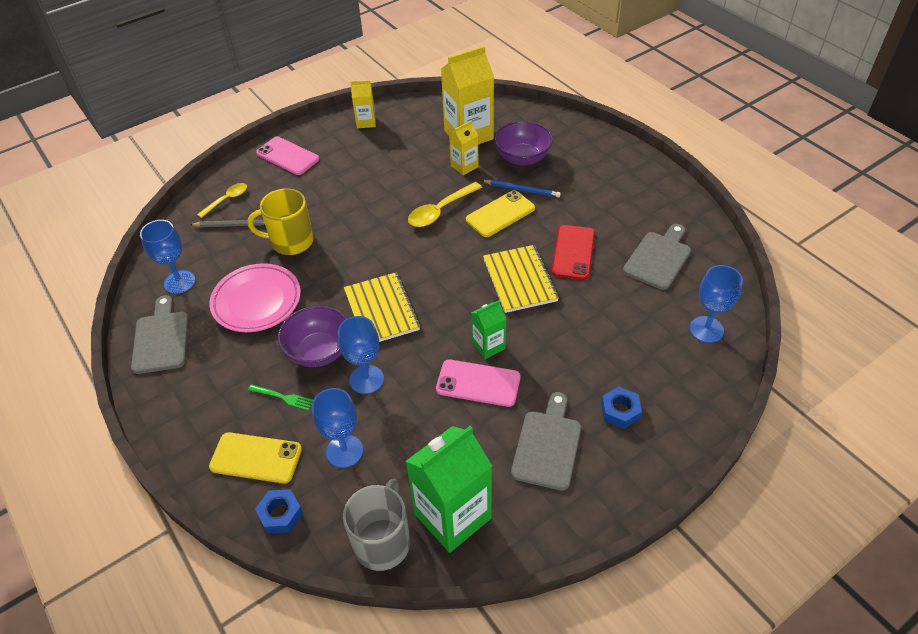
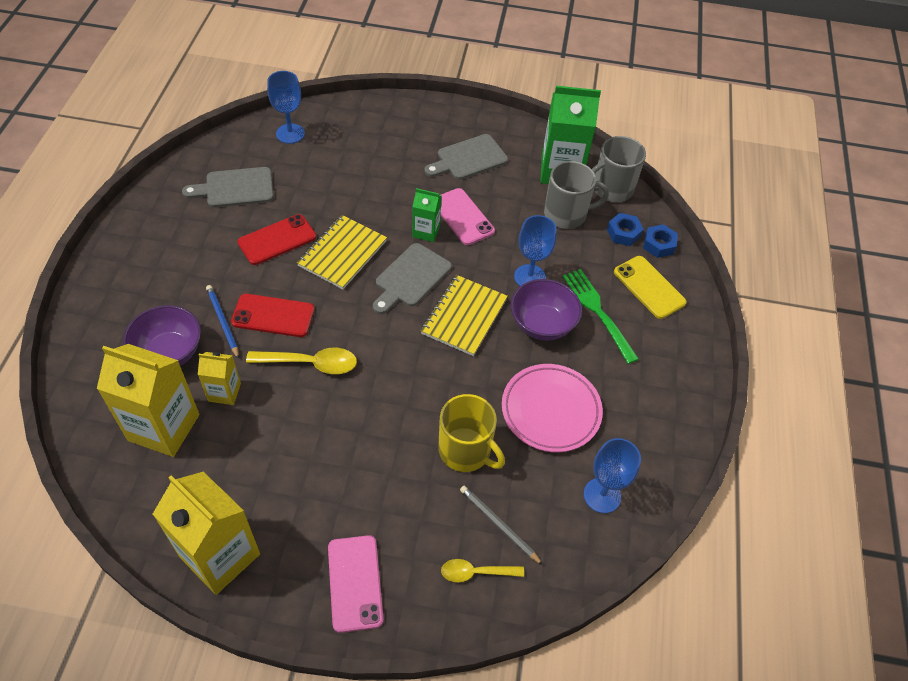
camera: 140 degrees left, 5 degrees up
(161, 339) = (657, 442): grey cutting board -> grey cutting board (410, 278)
(283, 397) = (598, 312): green fork -> green fork, size x1.87
(344, 451) = (588, 247): blue goblet -> none
(366, 122) = (220, 555): yellow carton -> yellow carton, size x1.92
(396, 468) = (566, 214): none -> grey mug
(500, 214) = (273, 316): yellow phone -> red phone
(620, 411) = (406, 141): blue nut -> blue nut (623, 233)

